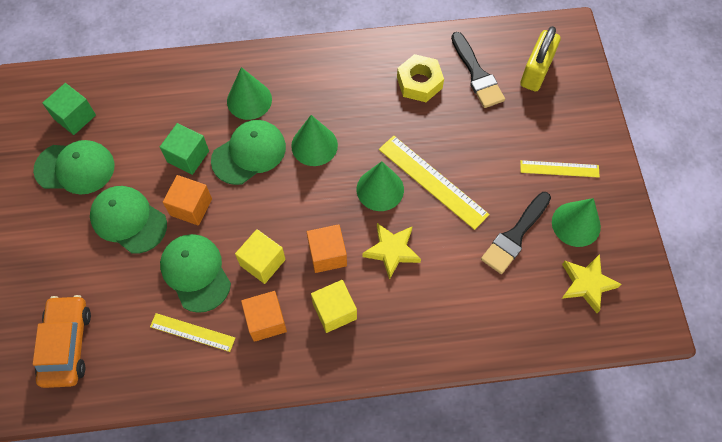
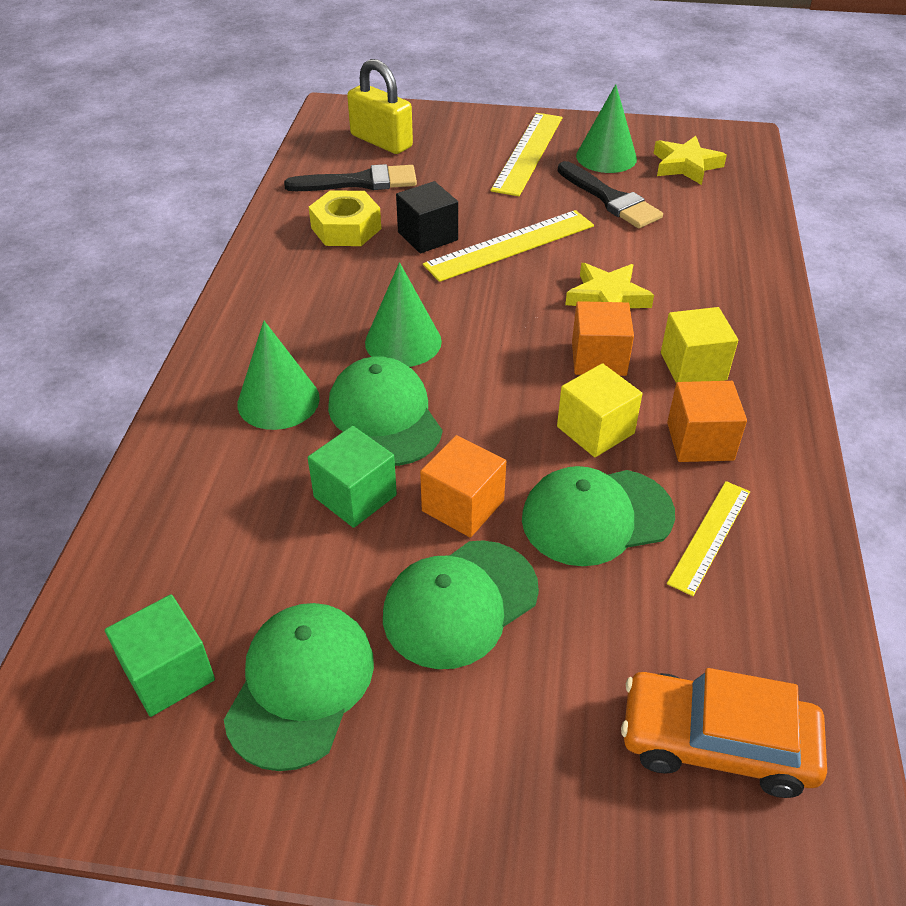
camera: 75 degrees left, 20 degrees down
(380, 189) = (505, 291): green cone -> none
(426, 130) = (427, 236): none -> black cube
(559, 169) = (528, 153): yellow ruler -> yellow ruler, size x1.63

